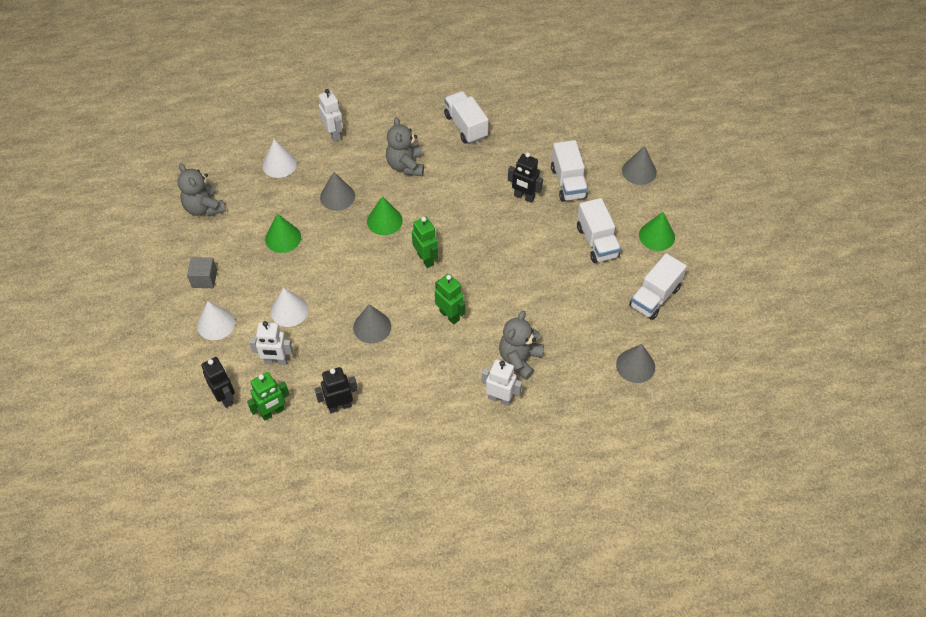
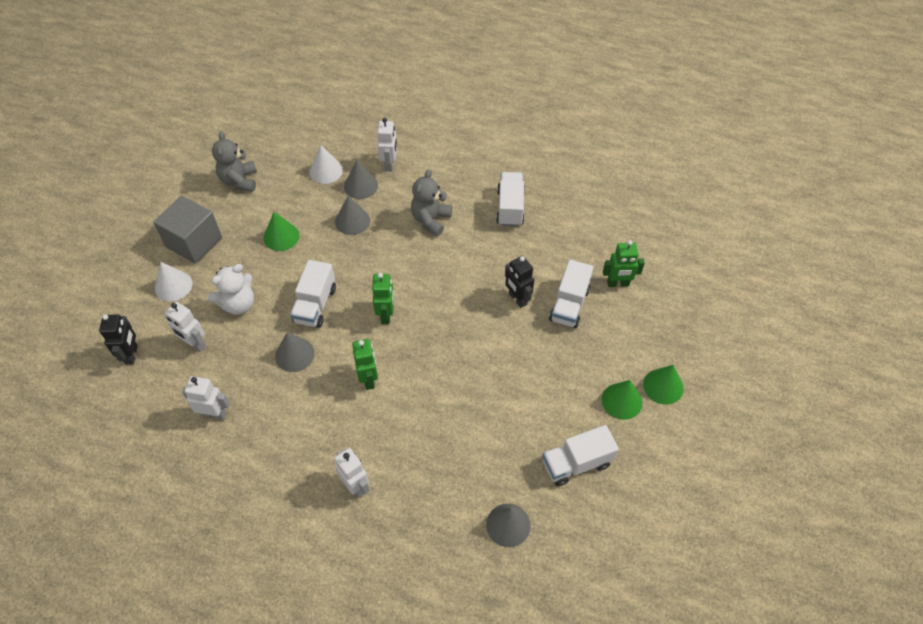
camera: 30 degrees right, 0 degrees up
(204, 279) = (194, 242): grey cube -> grey cube, size x1.87
(273, 412) = (157, 389): green robot -> green robot (618, 284)
(289, 311) = (238, 304): white cone -> white teddy bear
(339, 406) = (214, 414): black robot -> white robot
(384, 221) = (376, 262): green cone -> green cone (663, 386)
(519, 359) = (401, 456): grey teddy bear -> none
(597, 242) = (557, 377): white truck -> white truck (315, 305)
(639, 171) = (648, 326): grey cone -> grey cone (361, 186)

